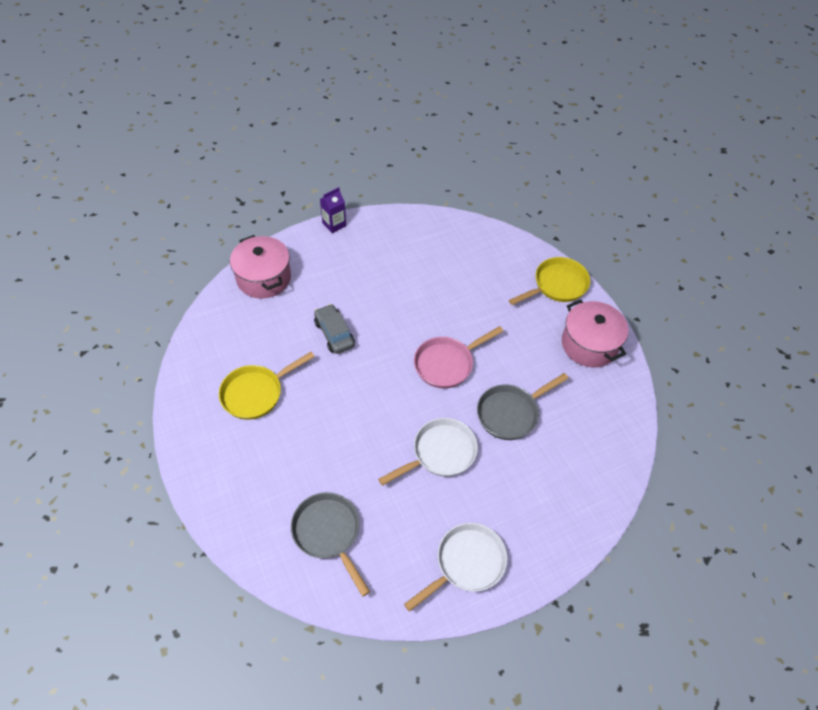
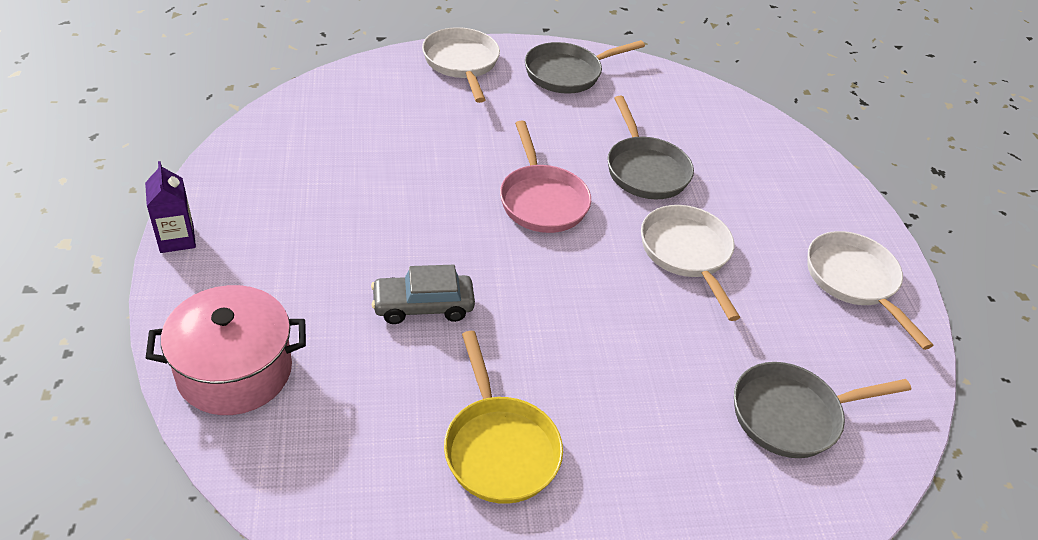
camera: 75 degrees left, 10 degrees down
(557, 285) = (462, 63): yellow pan -> white pan
(589, 344) = (568, 73): pink pot -> grey pan

